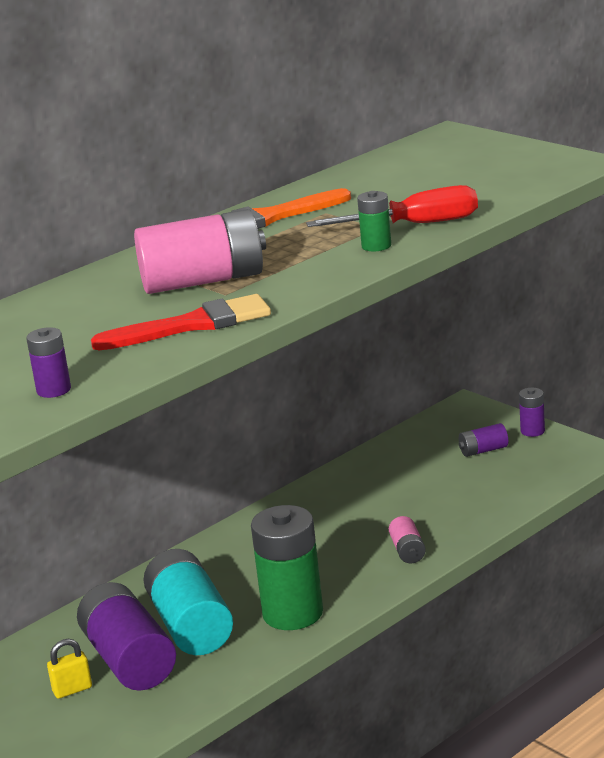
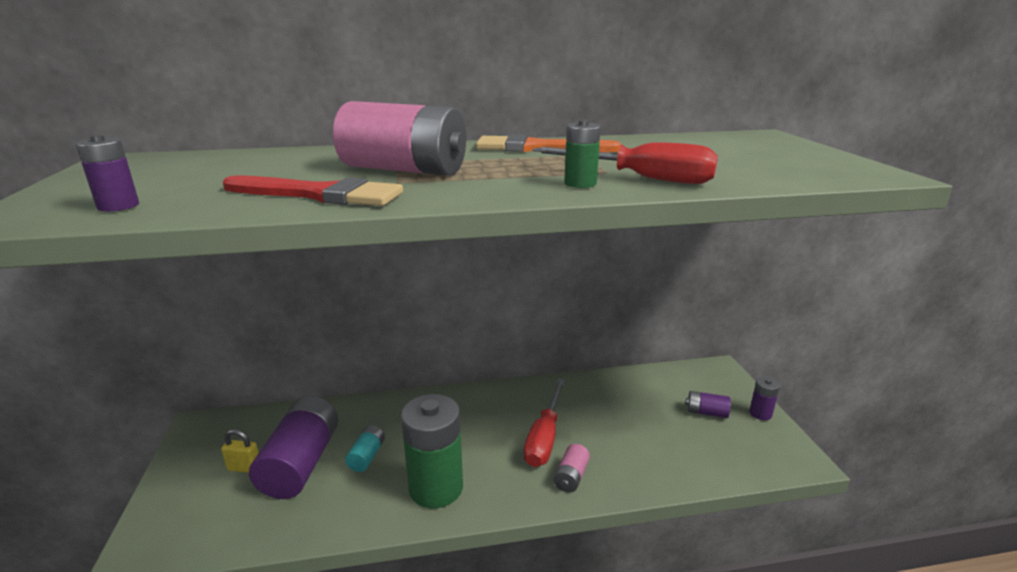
camera: 30 degrees right, 0 degrees up
(191, 625) = (367, 456): turquoise battery -> turquoise battery, size x0.47
(350, 535) = (544, 437): none -> red screwdriver

